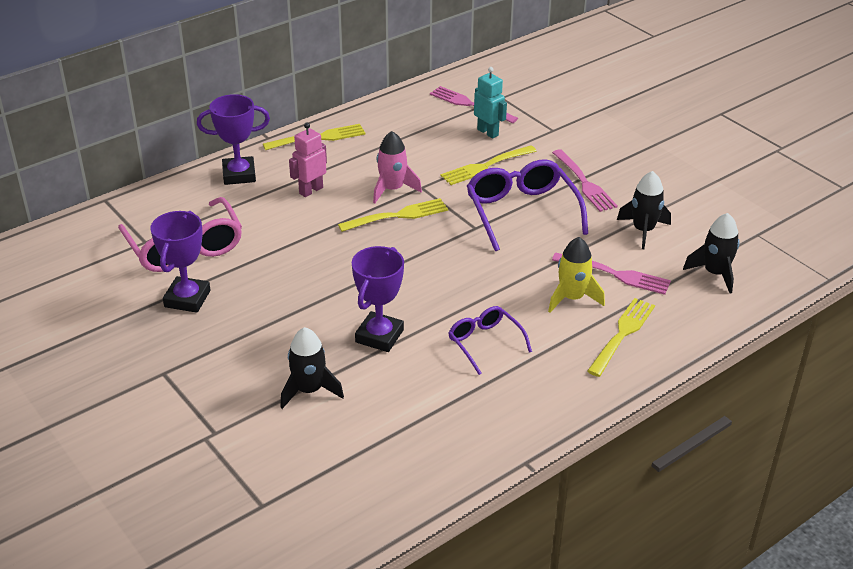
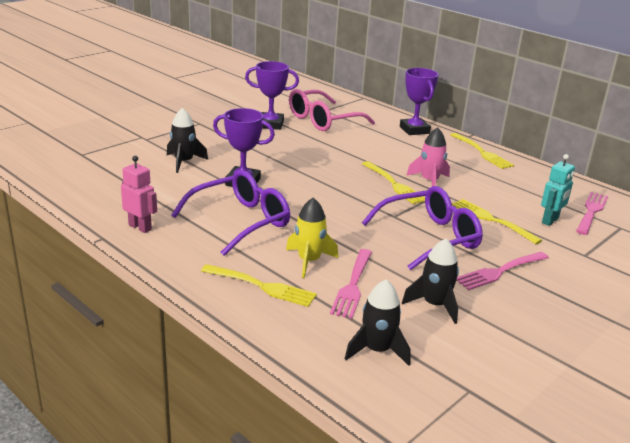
camera: 80 degrees right, 10 degrees down
(311, 190) = (409, 153): pink robot -> pink robot (140, 227)
(484, 343) = (241, 221): purple glasses -> purple glasses, size x1.74

